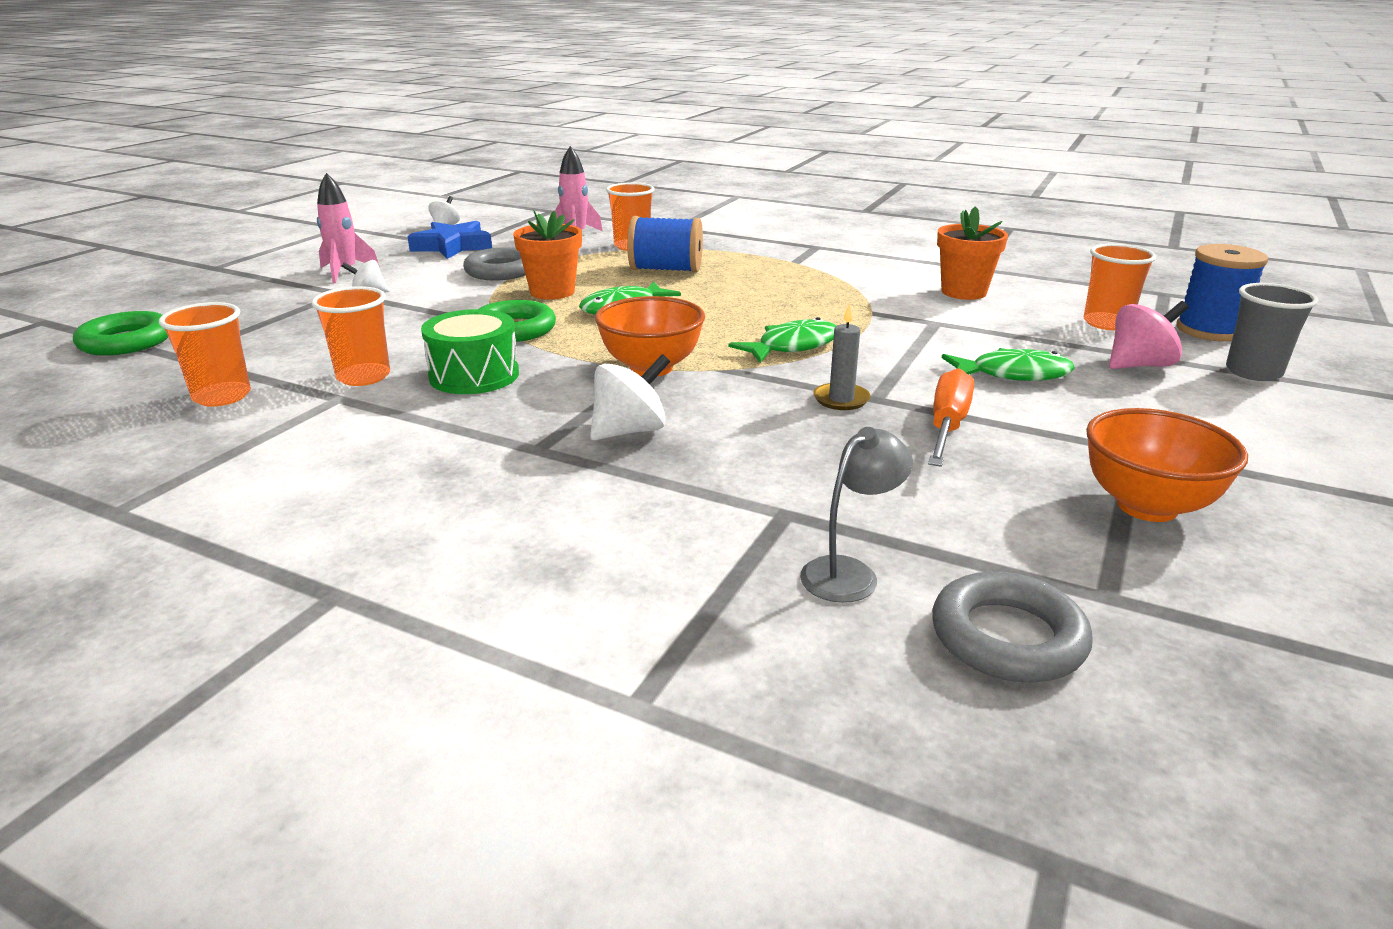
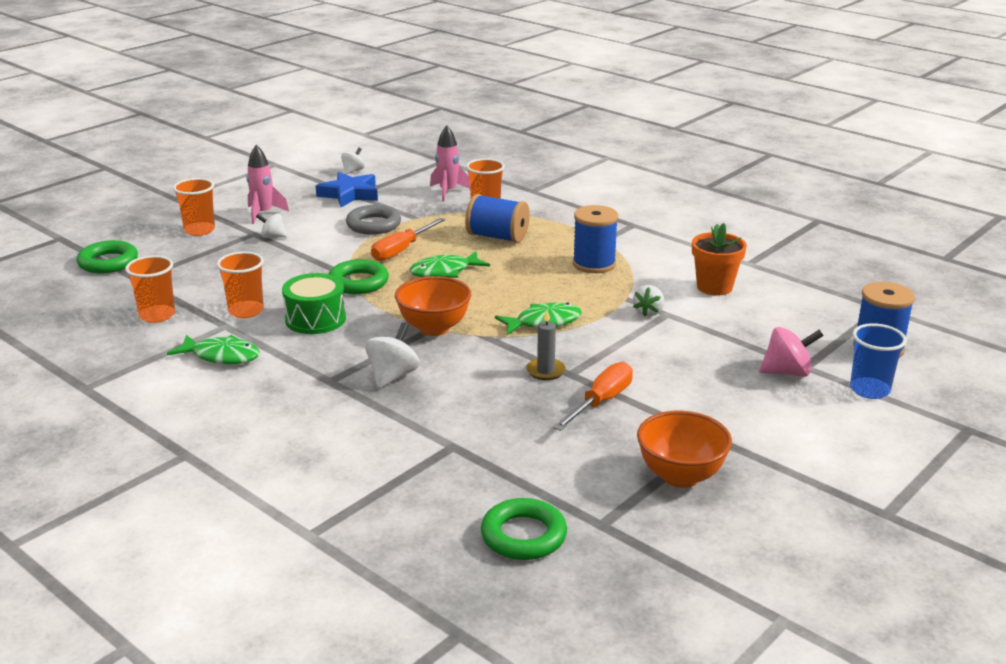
camera: 15 degrees right, 0 degrees up
(552, 292) = (401, 250): orange flower pot -> orange screwdriver
(630, 431) = (393, 376): white spinning top -> white spinning top turned 45 degrees counterclockwise
(803, 284) = (594, 264): none -> blue spool
(849, 572) = (464, 487): grey lamp -> none
(912, 323) = (648, 312): none -> white strawberry
(1007, 637) = (523, 536): grey ring -> green ring
(1013, 374) = (684, 367): green fish -> green fish (221, 356)
(1106, 323) = (801, 331): orange cup -> orange cup (199, 230)
(1253, 372) = (869, 390): grey cup -> blue cup

